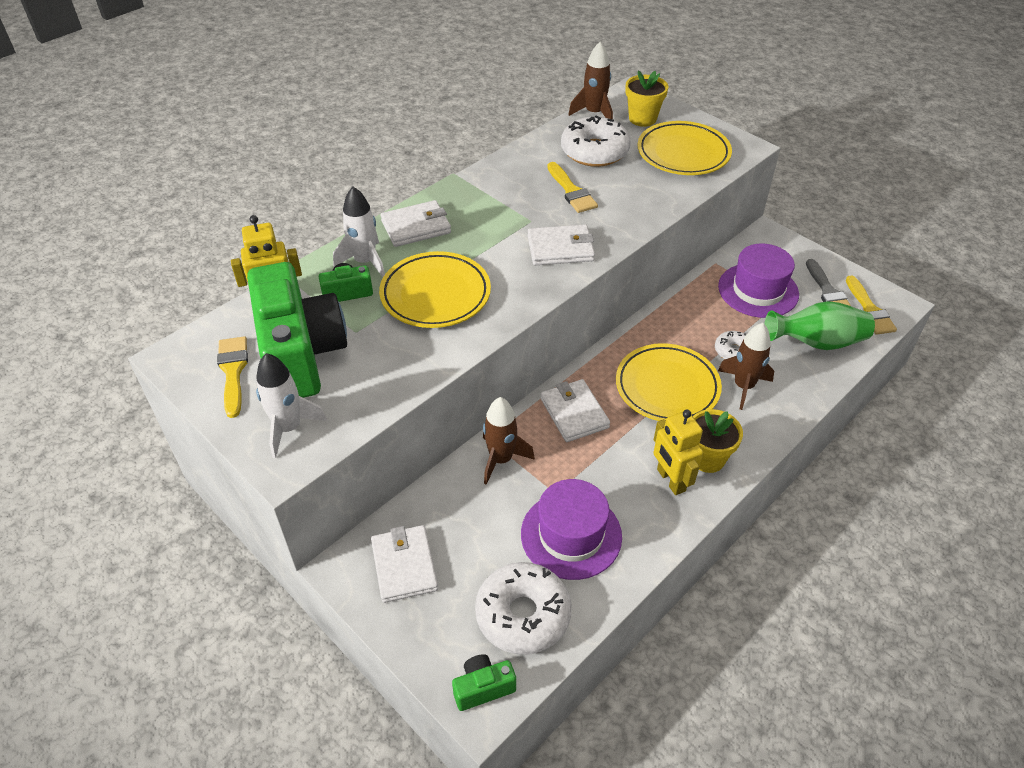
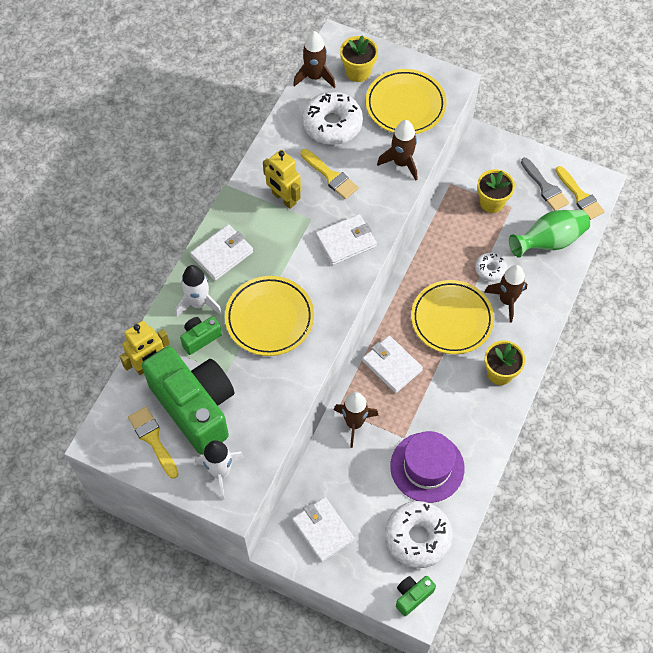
camera: 20 degrees left, 15 degrees up
(657, 198) = (401, 163): none -> brown rocket
(670, 480) = (480, 400): yellow robot -> yellow robot (283, 198)
(758, 290) = (491, 202): purple hat -> yellow flower pot

